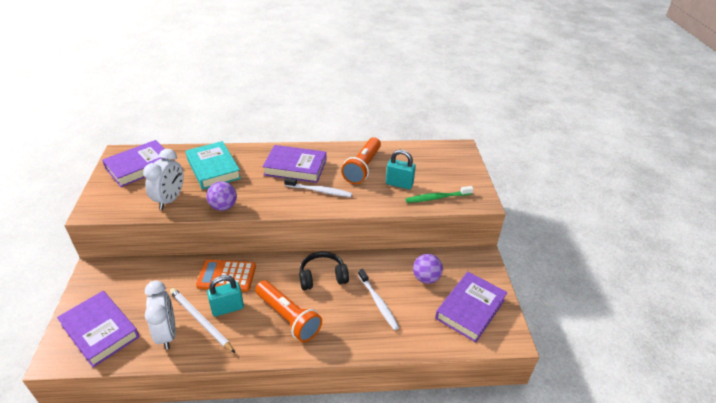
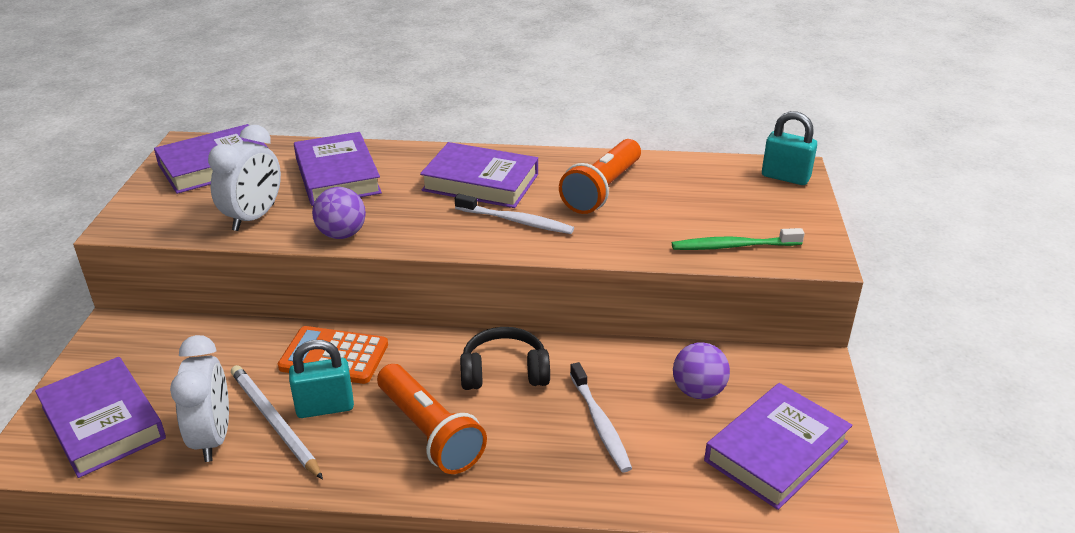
camera: 10 degrees right, 5 degrees down
(213, 169) = (337, 176): turquoise book -> purple book
(399, 184) = (665, 219): turquoise padlock -> turquoise padlock (785, 177)

